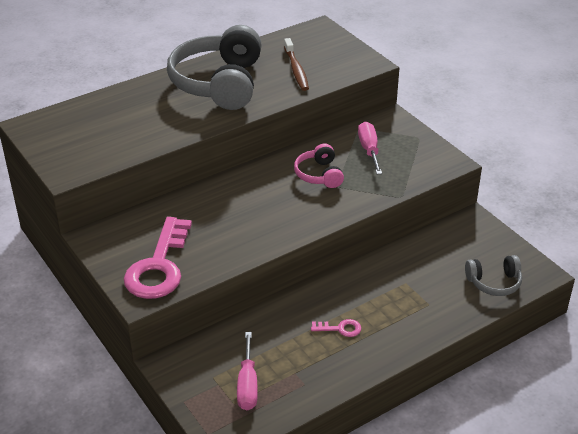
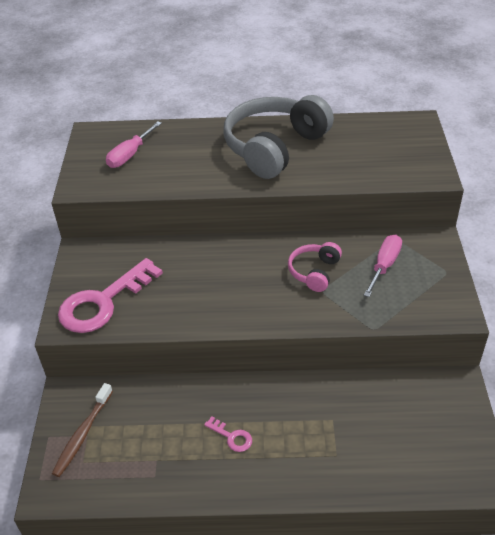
camera: 35 degrees right, 5 degrees up
(247, 385) = (108, 450): pink screwdriver -> pink screwdriver (130, 155)
(296, 70) = (356, 157): brown toothbrush -> brown toothbrush (82, 434)
(494, 282) = (423, 466): grey headphones -> none

